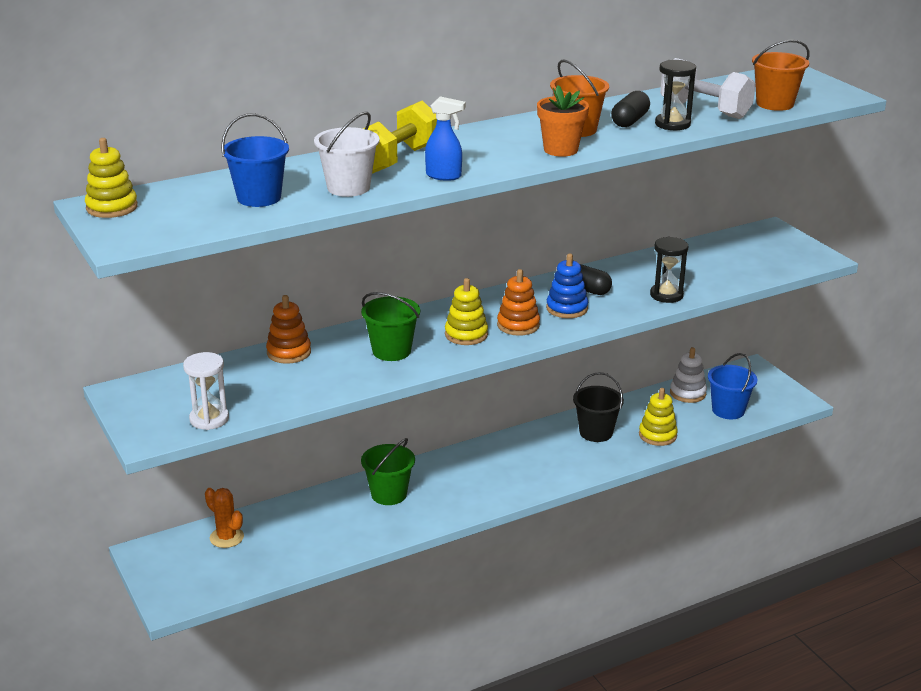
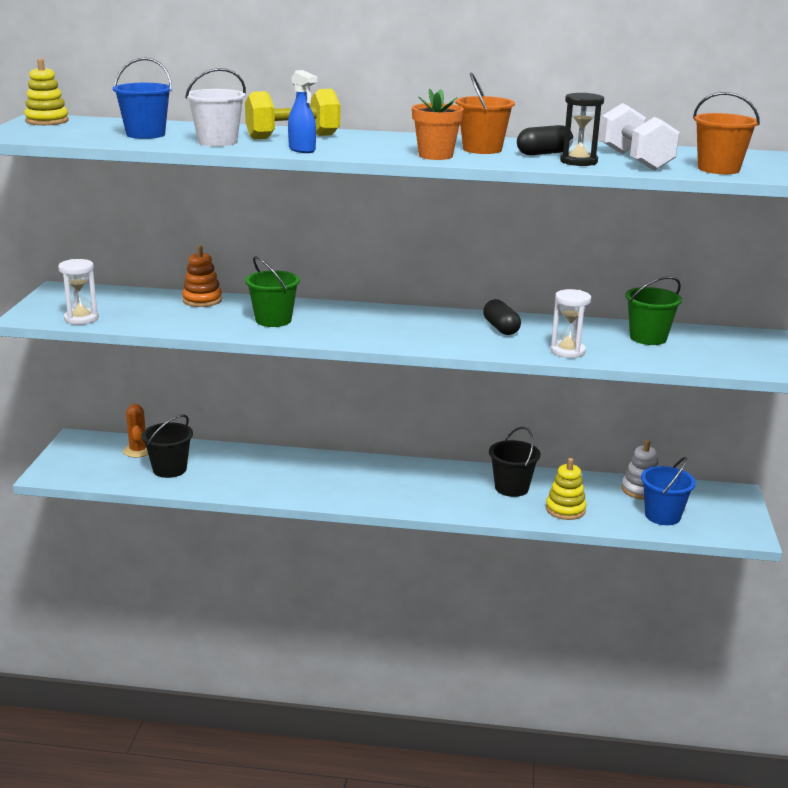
camera: 35 degrees right, 5 degrees down
(286, 543) = (169, 469): none -> black bucket
(389, 494) = (284, 467): green bucket -> green bucket (648, 338)
(466, 334) = (347, 327): yellow stacking toy -> none
(518, 325) = (399, 333): orange stacking toy -> none
(567, 308) = (460, 335): blue stacking toy -> none
(666, 295) = (567, 351): black hourglass -> white hourglass

